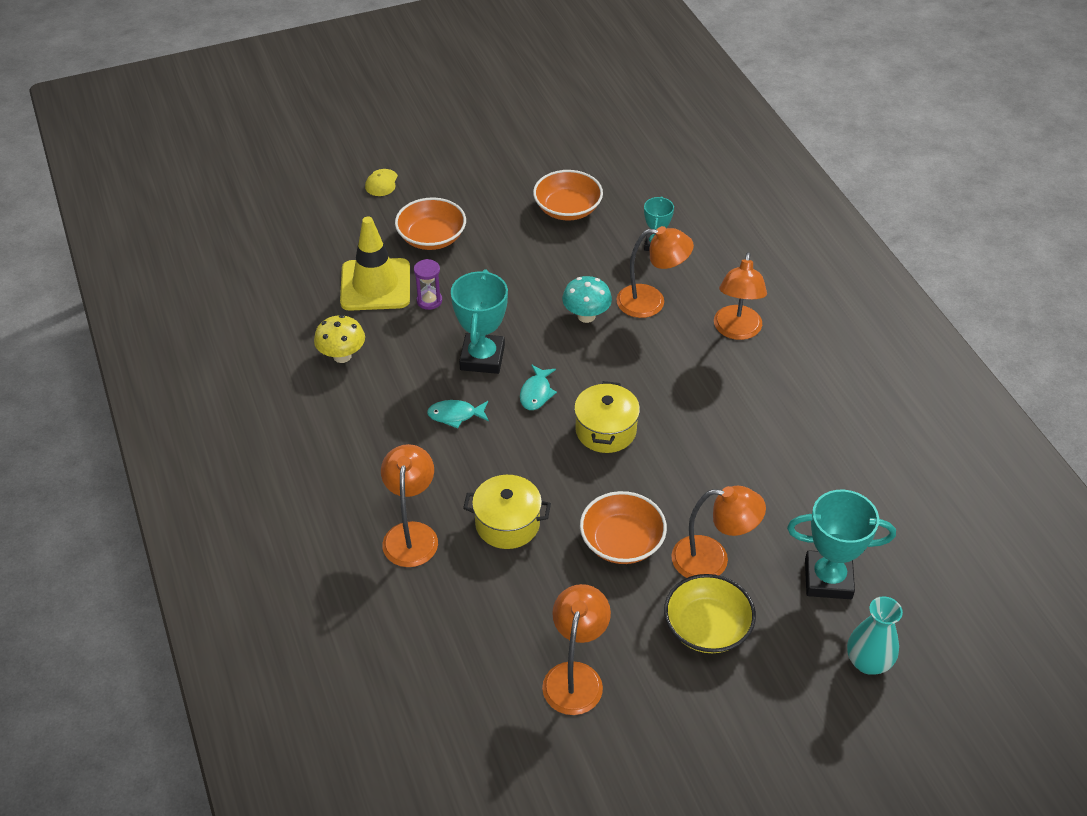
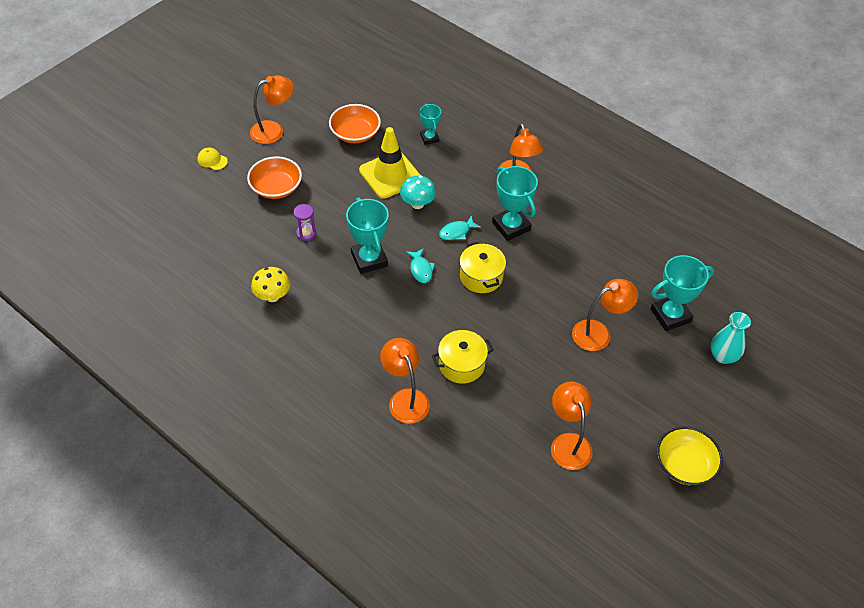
camera: 30 degrees left, 5 degrees up
(375, 285) = (260, 236): yellow traffic cone -> yellow traffic cone (390, 175)
(381, 183) = (212, 160): yellow cap -> yellow cap turned 135 degrees clockwise
(455, 415) = (378, 306): turquoise fish -> turquoise fish (456, 232)
(622, 541) = (539, 345): orange bowl -> none
(651, 302) = (452, 178): orange lamp -> orange lamp (274, 130)
(687, 385) = (511, 226): none -> turquoise trophy
(707, 627) = (623, 376): yellow bowl -> yellow bowl (685, 464)

